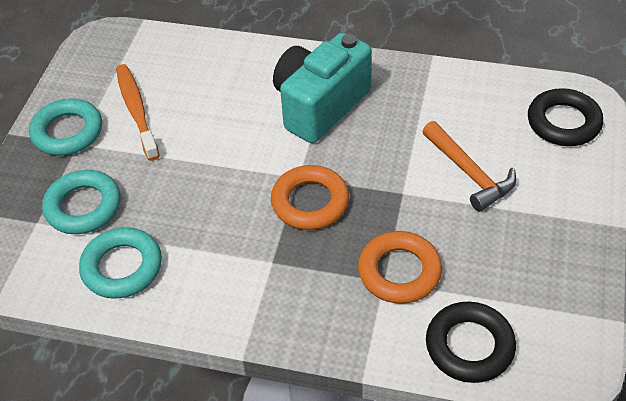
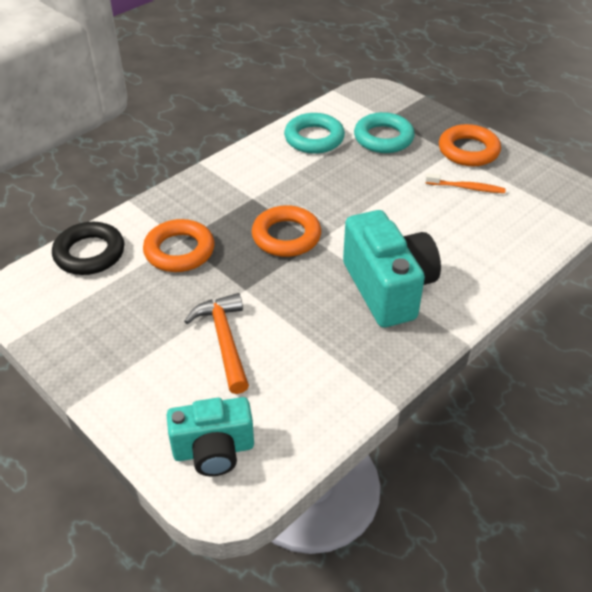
camera: 120 degrees right, 5 degrees down
(67, 132) = (468, 150): turquoise ring -> orange ring
(136, 111) = (466, 188): orange toothbrush -> orange toothbrush, size x0.63
(469, 173) = (224, 340): orange hammer -> orange hammer turned 75 degrees clockwise
(563, 122) = (214, 450): black ring -> turquoise camera

